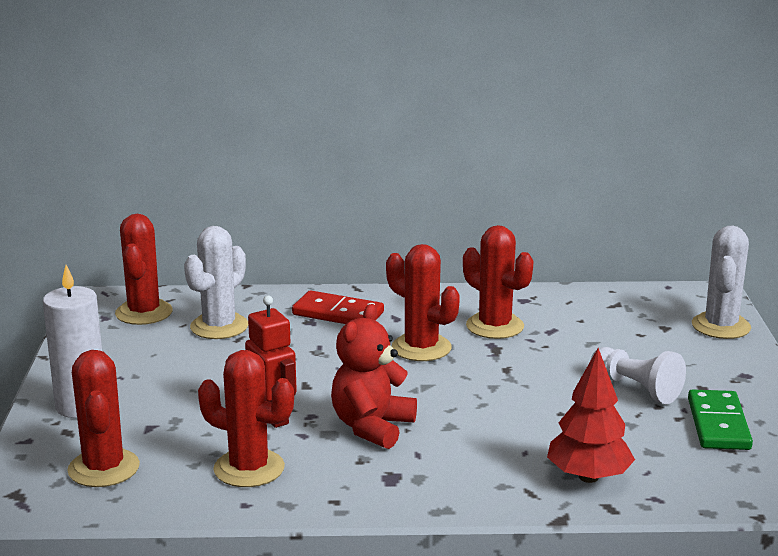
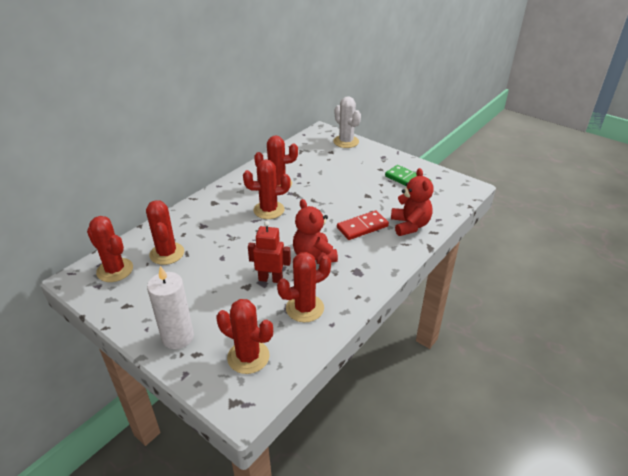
camera: 50 degrees left, 15 degrees up
(219, 326) = (167, 253): white cactus -> red cactus
(338, 313) = (208, 215): red domino -> red domino (362, 227)
(588, 477) = (410, 225): red tree -> red teddy bear
(636, 388) = (364, 181): white pawn -> none

